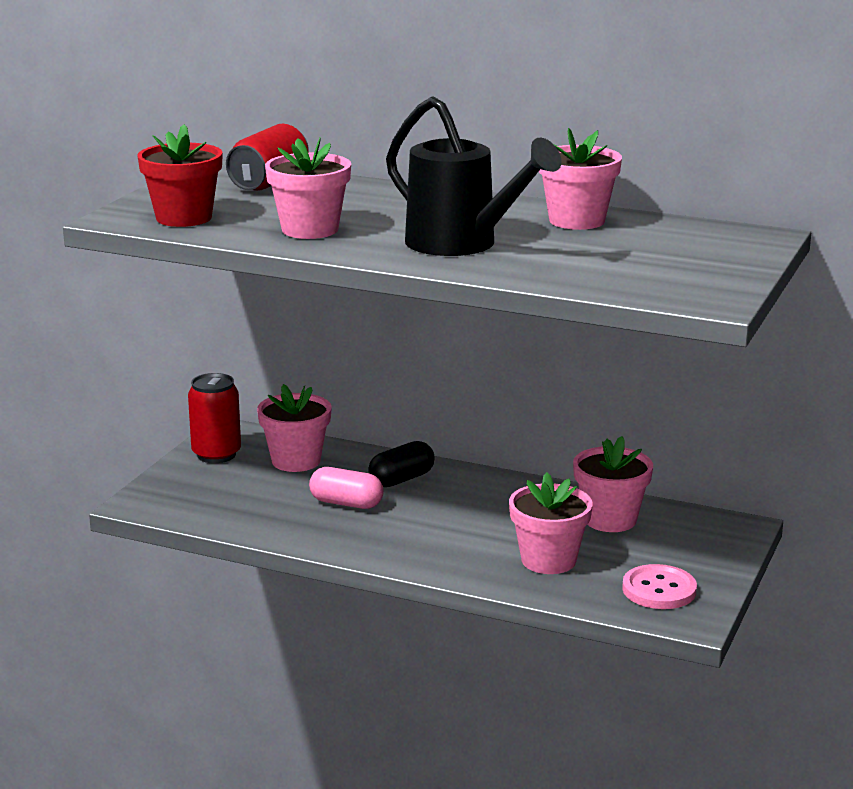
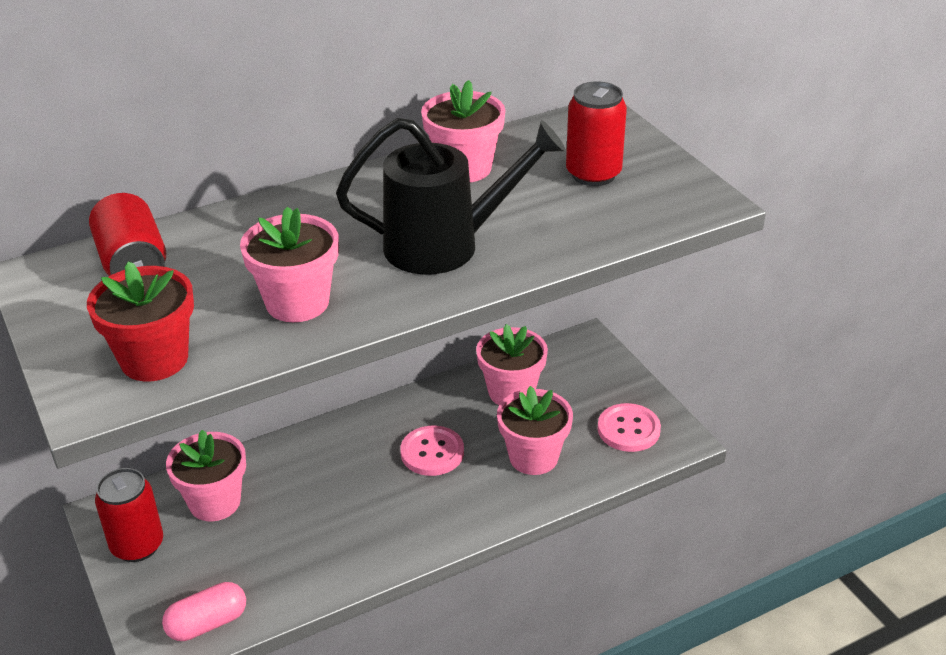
camera: 50 degrees left, 15 degrees up
(346, 503) = (323, 514): pink capsule -> pink capsule (207, 623)
(401, 479) = (323, 460): black capsule -> none
(480, 516) = (432, 452): none -> pink button
(663, 257) = (593, 174): none -> red can

